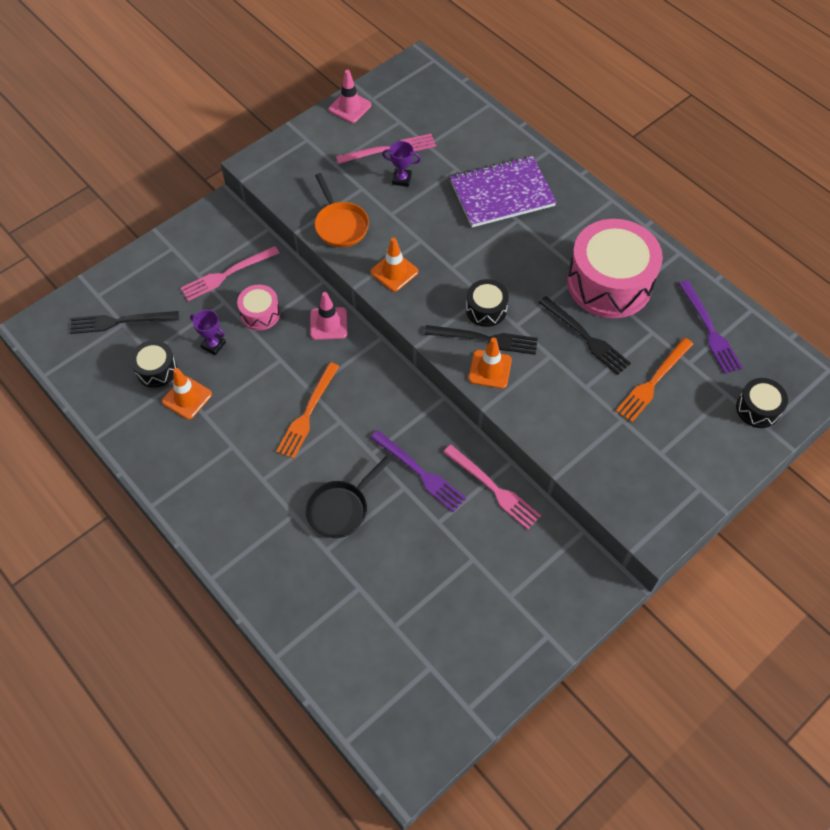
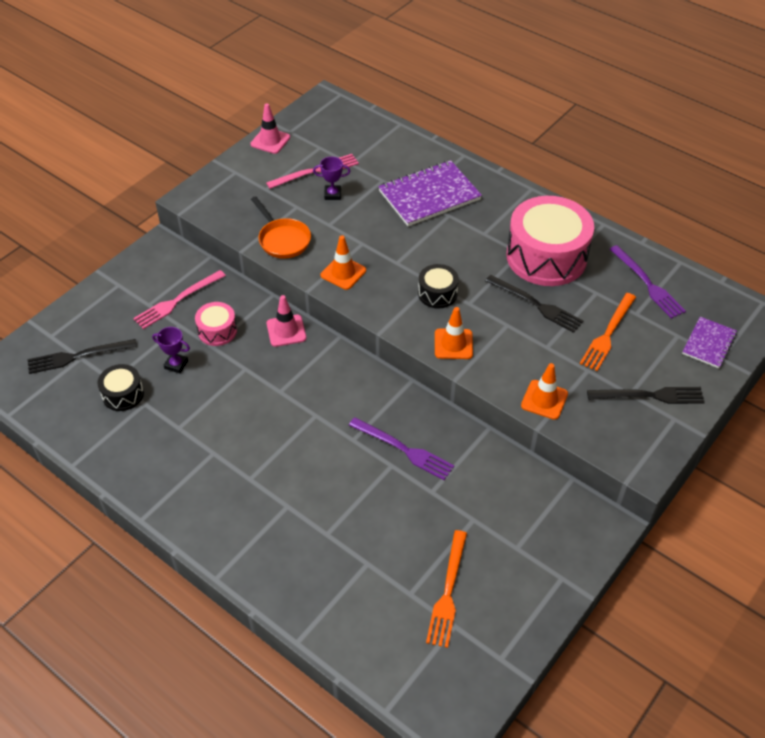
camera: 10 degrees left, 10 degrees down
(187, 398) = (159, 415): orange traffic cone -> orange traffic cone (544, 400)
(308, 413) = (282, 412): orange fork -> orange fork (448, 591)
(341, 509) = (333, 493): black pan -> none
(485, 339) = (443, 319): black fork -> black fork (649, 396)
(493, 488) = (478, 453): pink fork -> none
(758, 409) = (709, 343): black drum -> purple notebook

